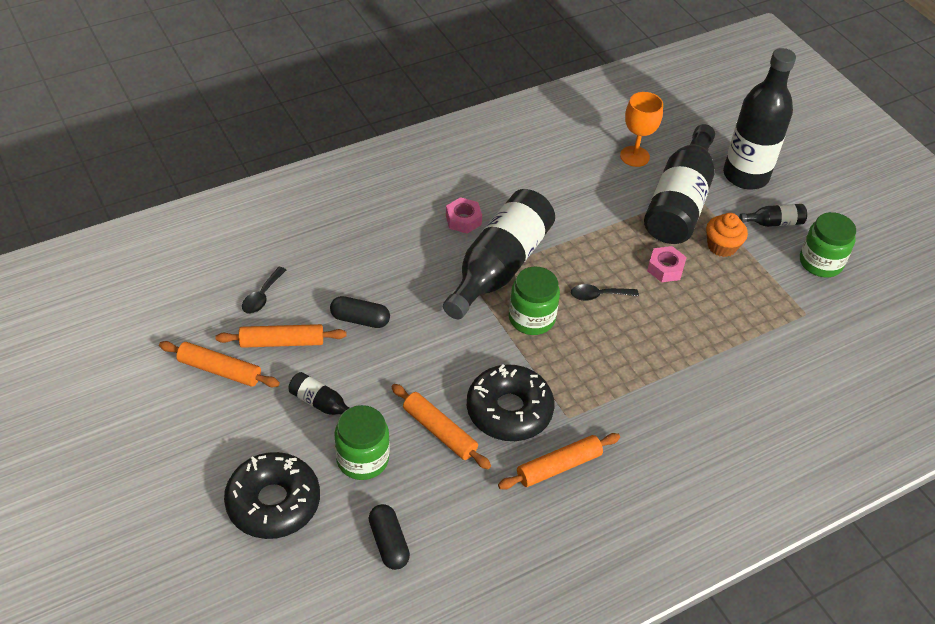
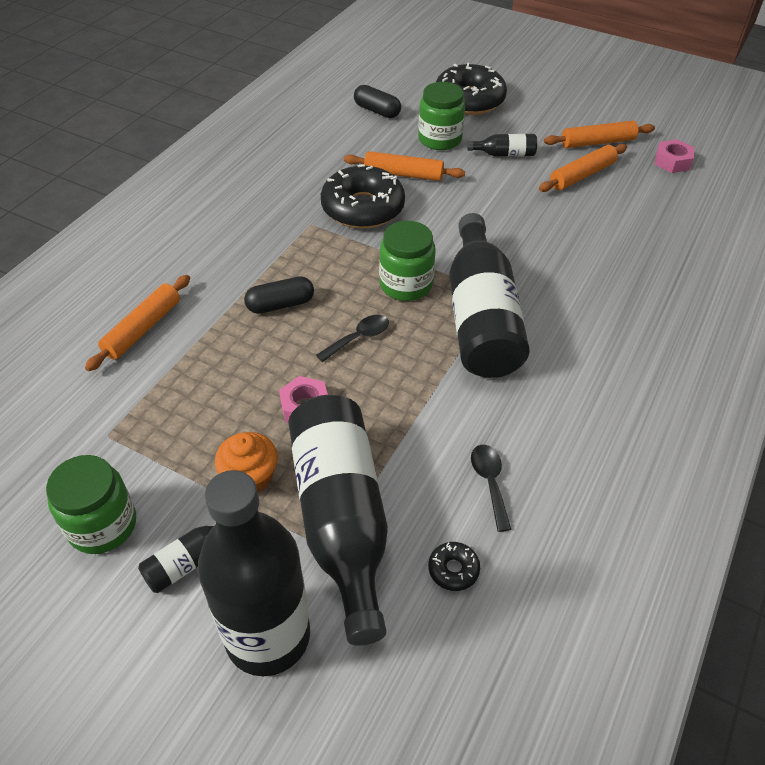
camera: 150 degrees right, 0 degrees up
(262, 296) = (640, 196): black spoon -> black spoon (489, 482)
(360, 319) = (547, 215): black capsule -> black capsule (280, 305)
(463, 220) = (565, 348): pink nut -> pink nut (672, 161)
(559, 467) = (294, 191): orange rolling pin -> orange rolling pin (142, 328)
(634, 156) = (453, 570): orange goblet -> black donut

